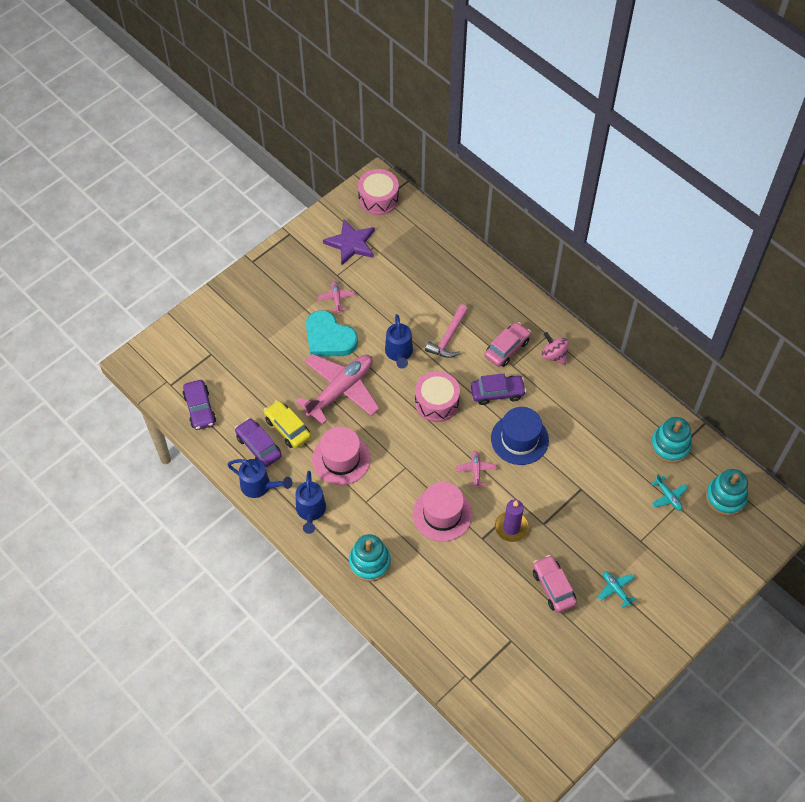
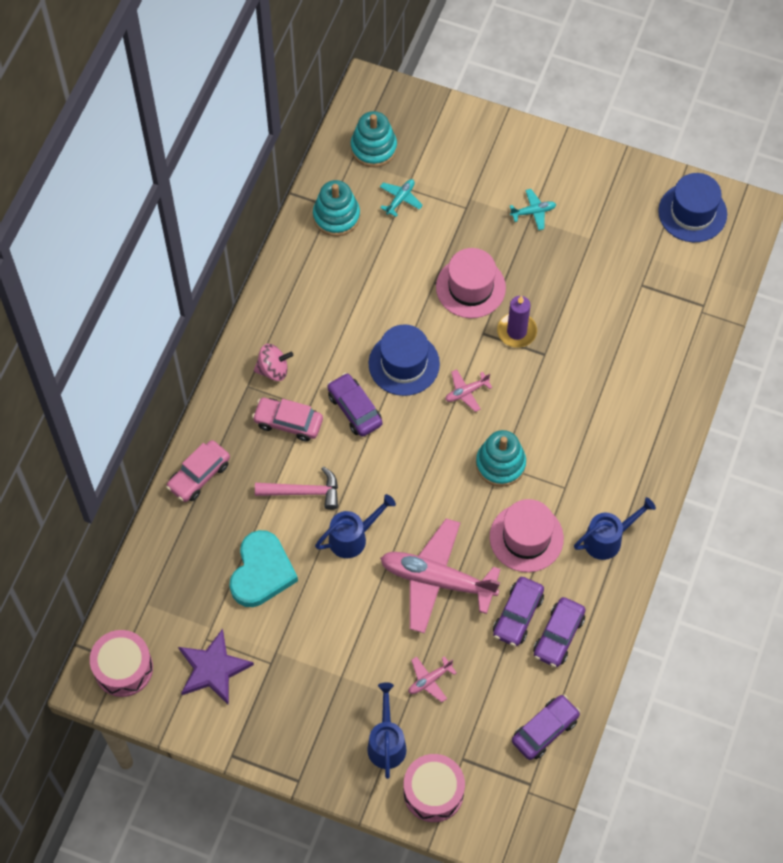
camera: 115 degrees left, 5 degrees up
(259, 486) = (607, 609): blue watering can -> blue watering can (386, 742)
(287, 428) = (518, 615): yellow car -> purple car
(329, 338) = (370, 628): turquoise heart -> turquoise heart (261, 572)
(336, 299) = (308, 646): pink plane -> pink plane (429, 680)
(369, 562) = (633, 452): turquoise stacking toy -> turquoise stacking toy (500, 464)
(436, 402) = (399, 468): pink drum -> pink drum (433, 792)
(442, 514) = (537, 404): pink hat -> pink hat (470, 287)
(553, 587) = (562, 268): pink car -> pink car (199, 475)
(554, 355) = (273, 370): pink spinning top -> pink spinning top turned 120 degrees counterclockwise
(562, 717) = (692, 212): none -> blue hat
(616, 589) = (533, 212): turquoise plane -> turquoise plane turned 135 degrees counterclockwise

